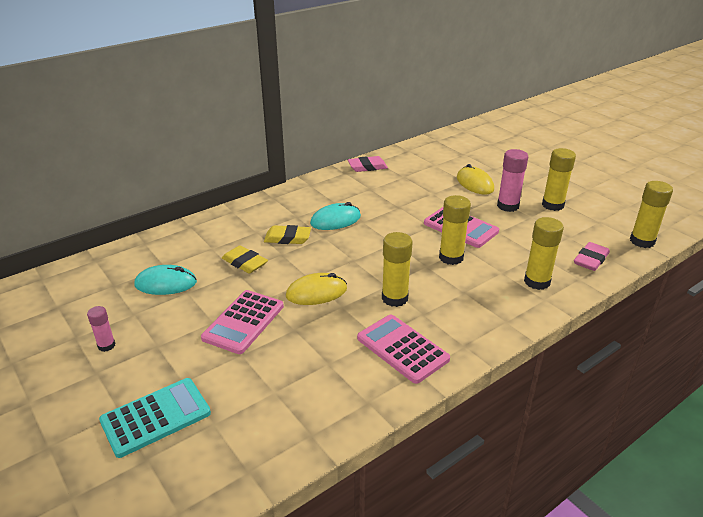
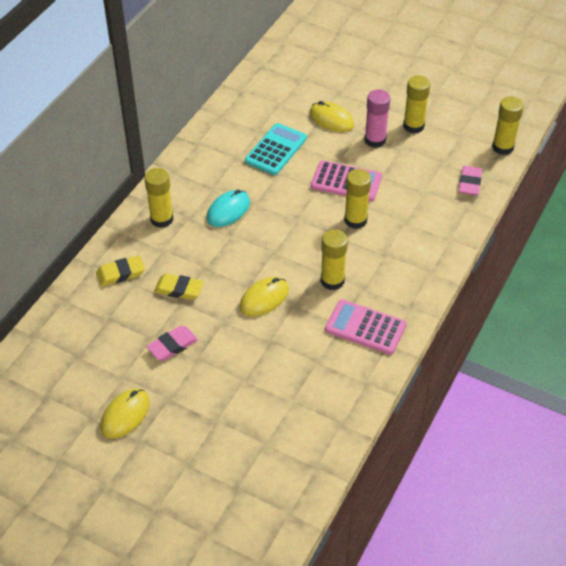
camera: 25 degrees left, 15 degrees up
(106, 345) = (125, 415): pink glue stick -> yellow mouse
(156, 417) = (218, 456): turquoise calculator -> turquoise calculator (276, 150)
(166, 283) = (124, 337): turquoise mouse -> none
(243, 322) = (223, 350): pink calculator -> none
(287, 238) = (198, 247): yellow eraser -> yellow eraser (120, 273)
(367, 167) = (215, 128): pink eraser -> pink eraser (172, 345)
(537, 281) = (437, 222): yellow glue stick -> yellow glue stick (162, 219)

